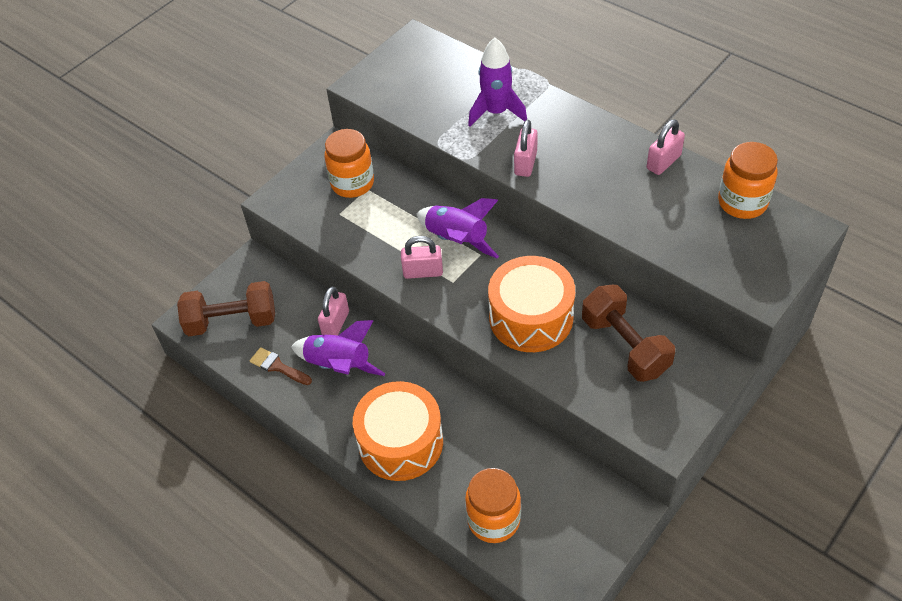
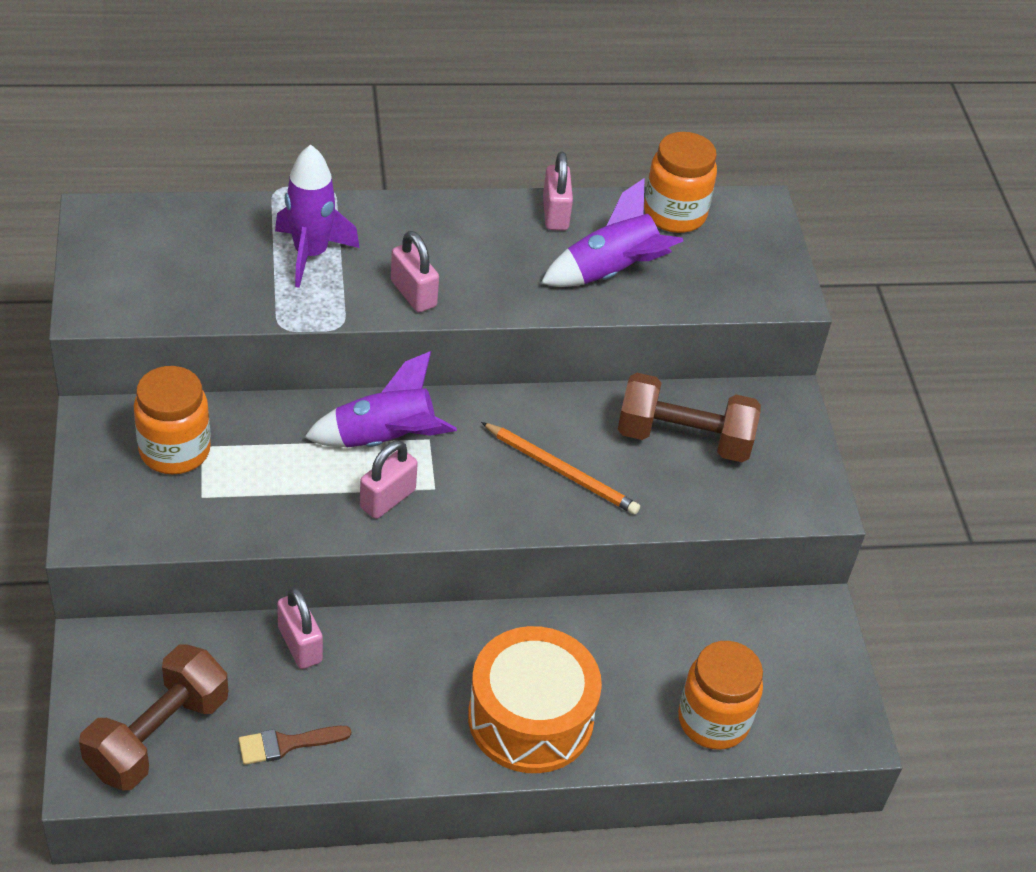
camera: 55 degrees left, 5 degrees down
(339, 365) = (361, 688): purple rocket -> purple rocket (611, 272)
(531, 317) = (561, 471): orange drum -> orange pencil

